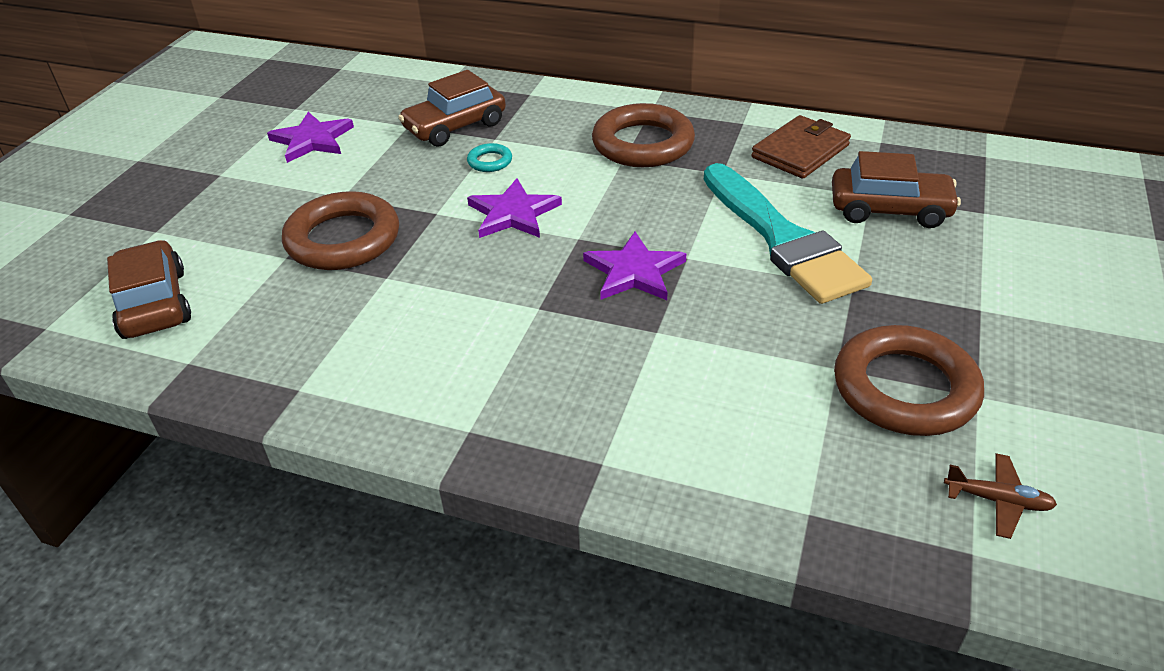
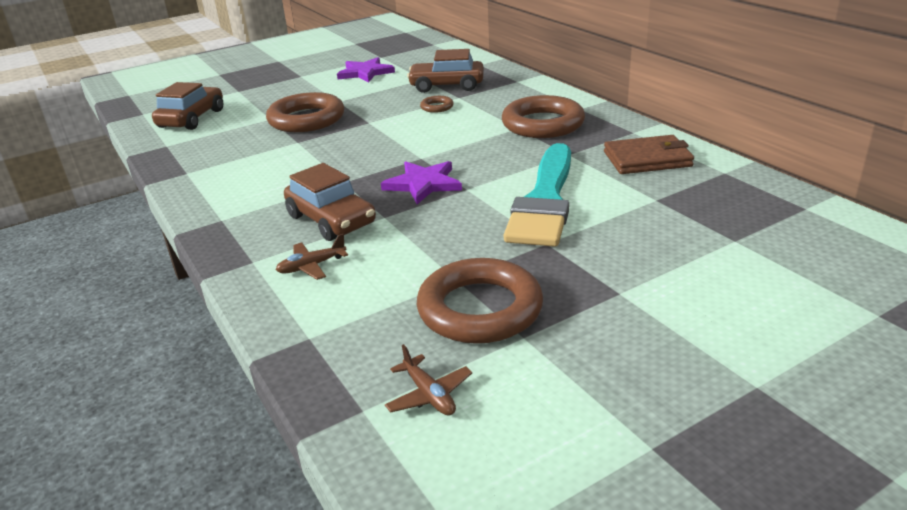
camera: 40 degrees right, 10 degrees down
(490, 161) = (437, 107): turquoise ring -> brown ring
(513, 213) = (407, 135): purple star -> none
(678, 432) = (312, 266): none -> brown plane
(889, 209) = (656, 212): brown car -> brown car (331, 220)

